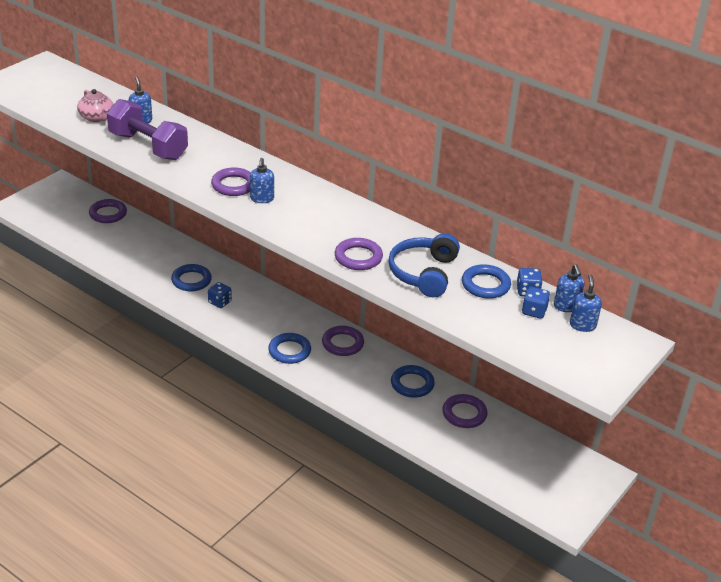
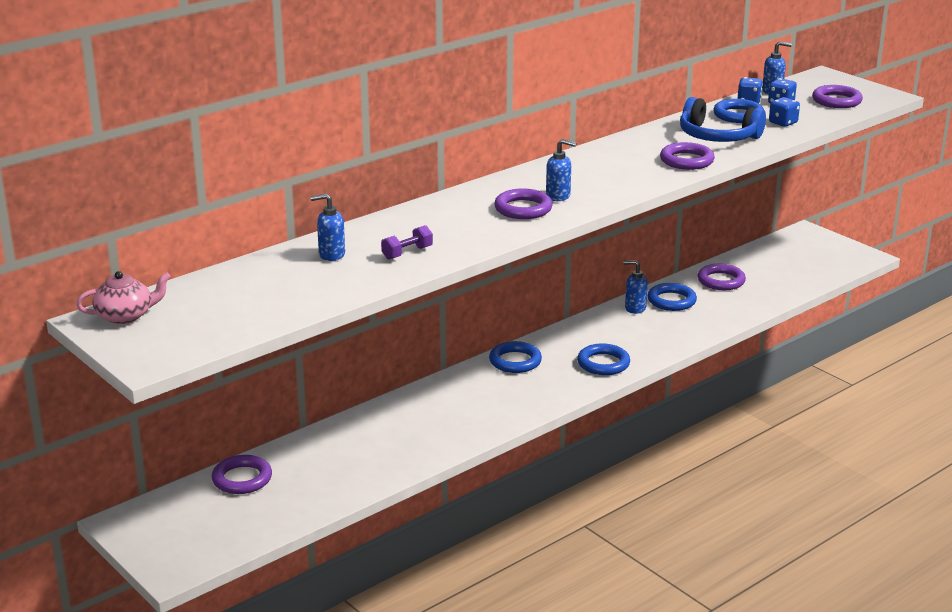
camera: 75 degrees left, 10 degrees down
(96, 117) = (306, 284): pink teapot -> pink teapot (125, 316)
(148, 146) = (407, 253): purple dumbbell -> purple dumbbell, size x0.42
(191, 280) = (440, 419): blue ring -> blue ring (515, 361)
(220, 302) = (495, 401): blue dice -> blue dice (783, 123)
(342, 344) = (595, 331): purple ring -> purple ring (836, 101)
(582, 325) = (801, 89): blue soap dispenser -> blue soap dispenser (635, 308)

